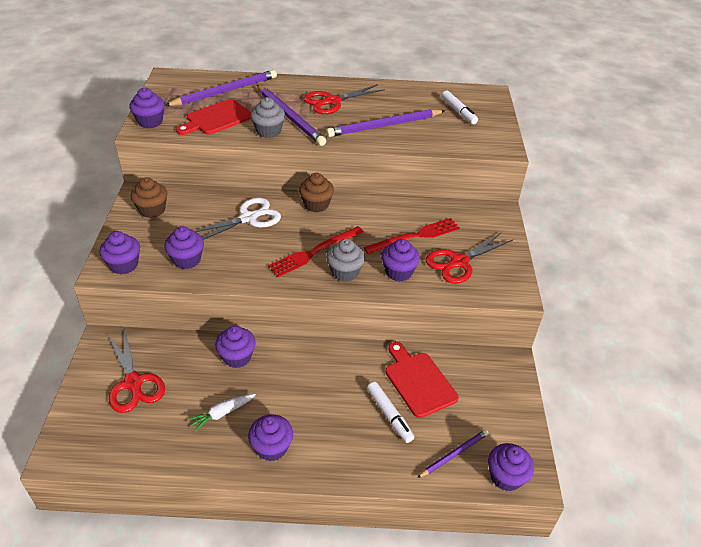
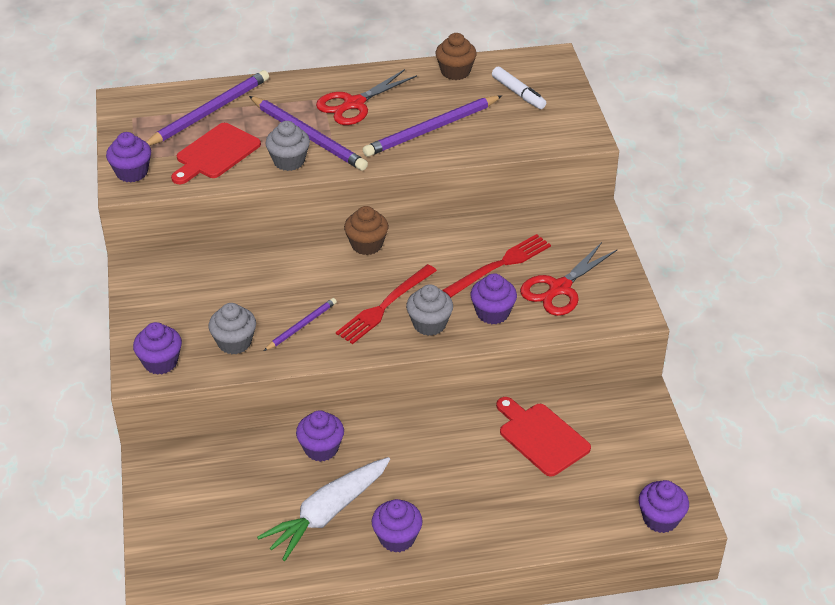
camera: 10 degrees left, 0 degrees up
(133, 383) = (210, 500): red scissors -> none
(152, 210) = (163, 287): brown cupcake -> brown cupcake (455, 72)
(187, 260) = (234, 342): purple cupcake -> grey cupcake
(222, 413) = (327, 513): white carrot -> white carrot, size x1.93
(249, 218) = (289, 277): white scissors -> none
(389, 415) = (518, 479): white marker -> none
(454, 454) = (599, 507): purple pencil -> purple pencil (301, 326)

